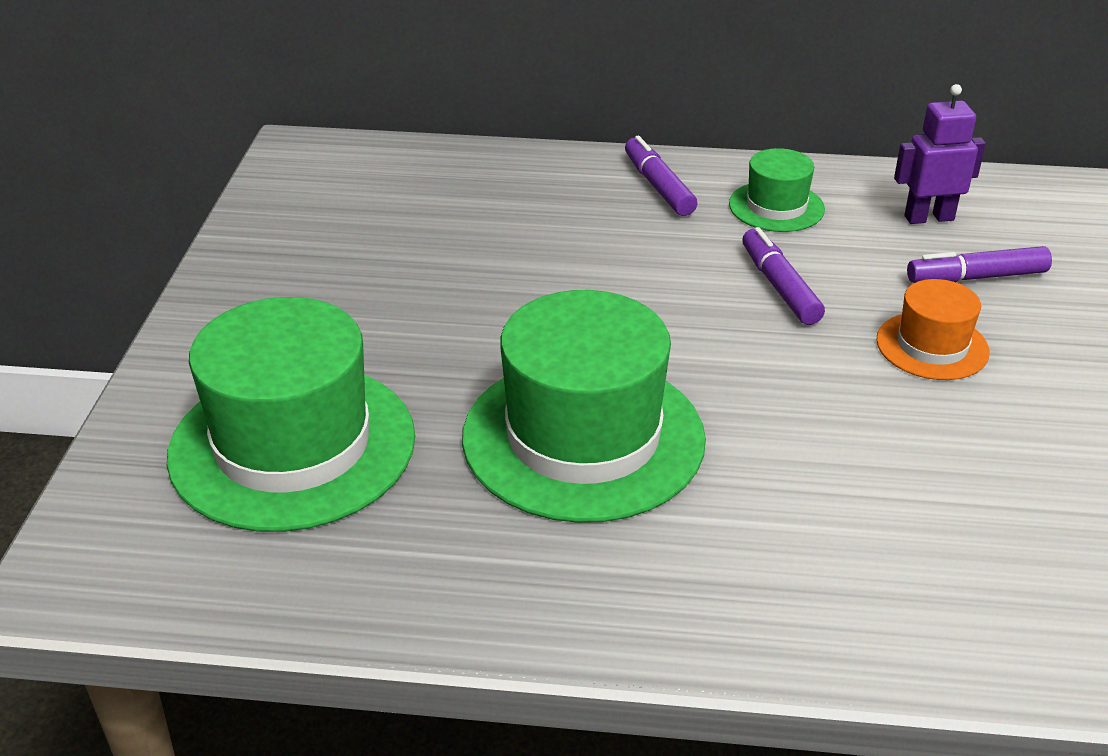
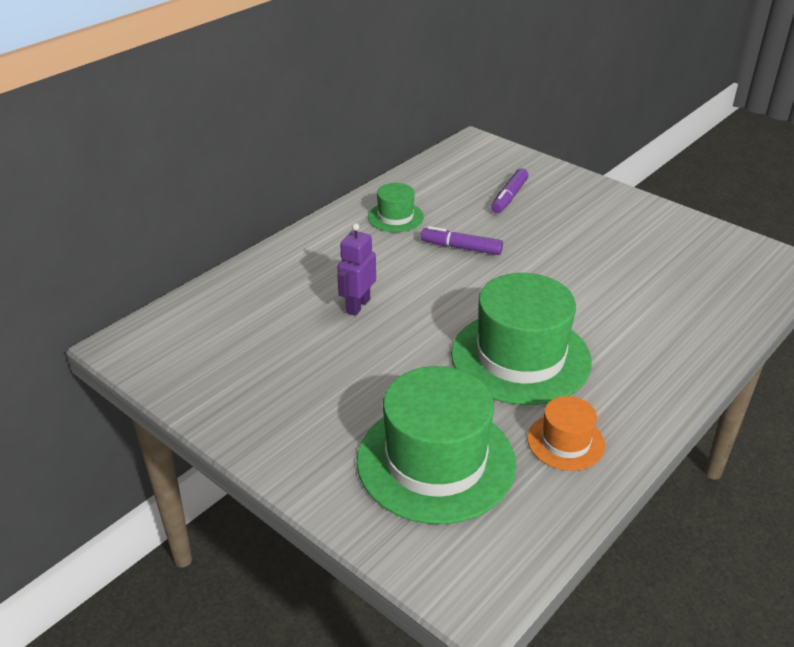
camera: 55 degrees left, 0 degrees up
(658, 186) = (335, 240): purple marker -> none
(928, 218) = (452, 185): purple robot -> purple robot (357, 306)
(932, 346) = (545, 232): orange hat -> orange hat (565, 442)

